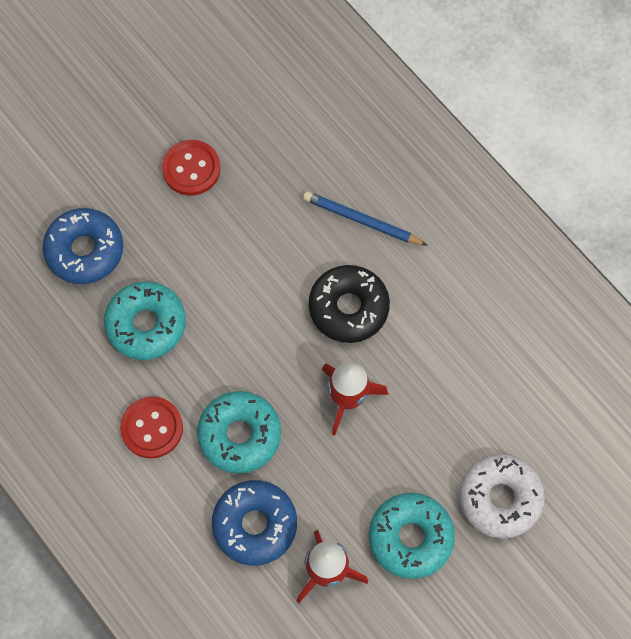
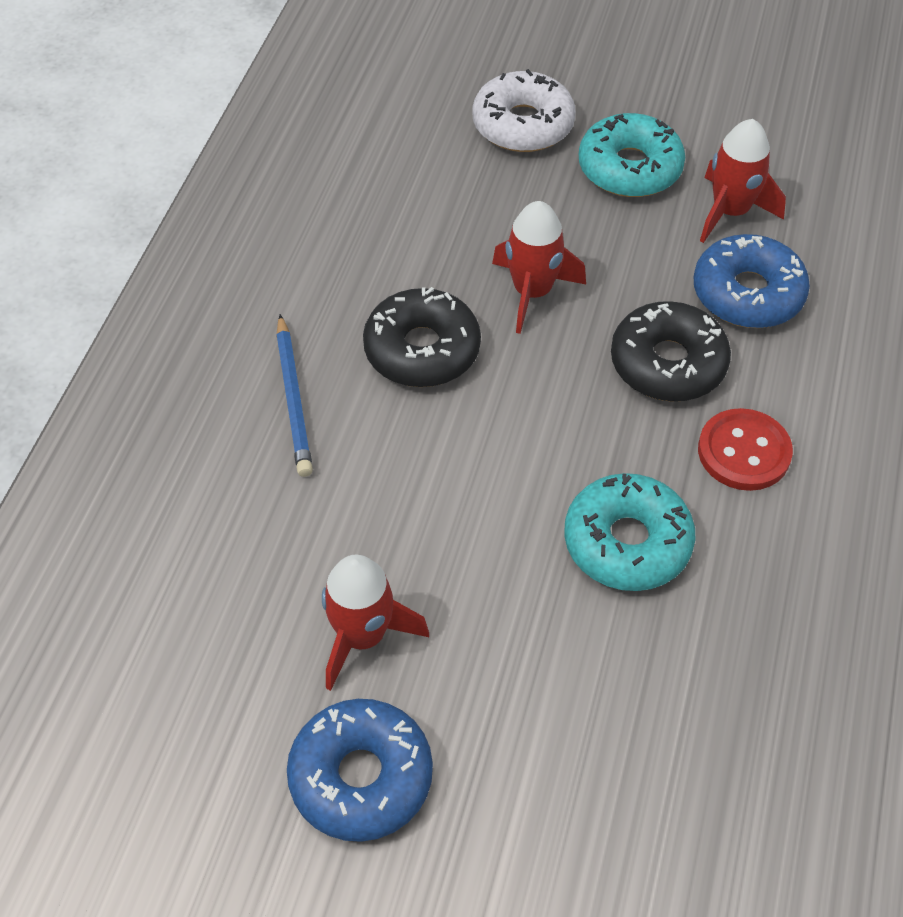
camera: 125 degrees left, 15 degrees down
(85, 250) = (592, 688): blue donut -> blue donut (361, 777)
(191, 169) = (362, 636): red button -> red rocket
(239, 435) = (668, 363): turquoise donut -> black donut

